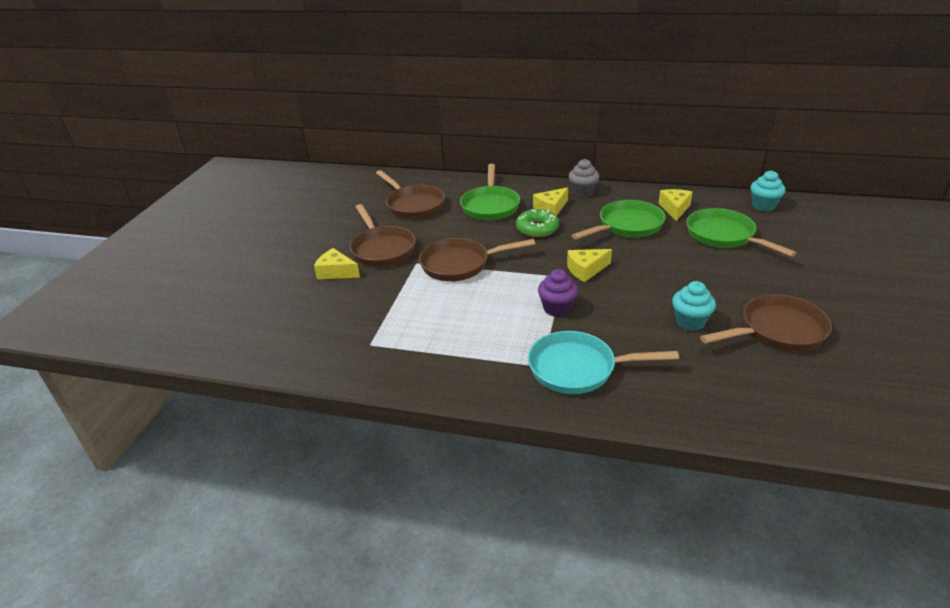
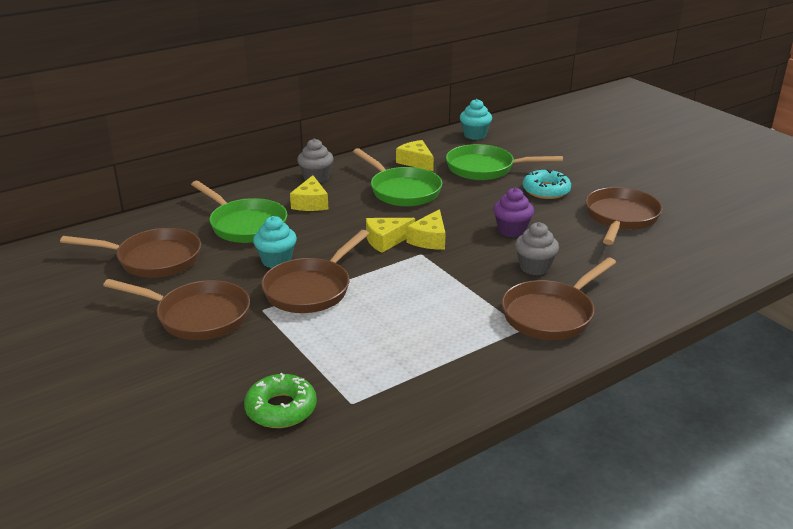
camera: 50 degrees left, 5 degrees down
(336, 272) = (184, 364): yellow cheese -> yellow cheese (386, 240)
(537, 228) = (328, 225): green donut -> green donut (281, 409)
(557, 308) = (460, 280): purple cupcake -> purple cupcake (512, 230)
(578, 368) = (551, 314): turquoise pan -> brown pan
(627, 226) = (402, 191): green pan -> green pan turned 135 degrees clockwise
(627, 329) = (534, 267): none -> grey cupcake
(690, 322) = (564, 240): turquoise cupcake -> turquoise cupcake (276, 261)
(747, 276) = (546, 190): none -> turquoise donut

